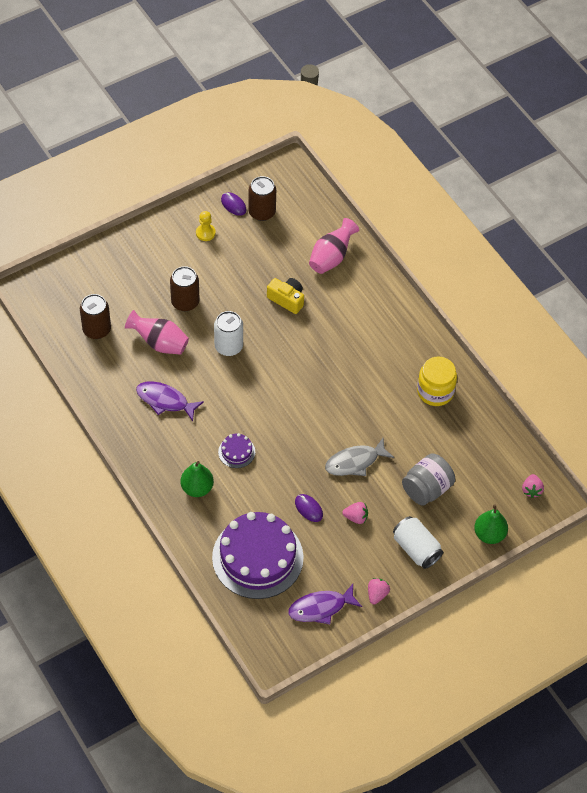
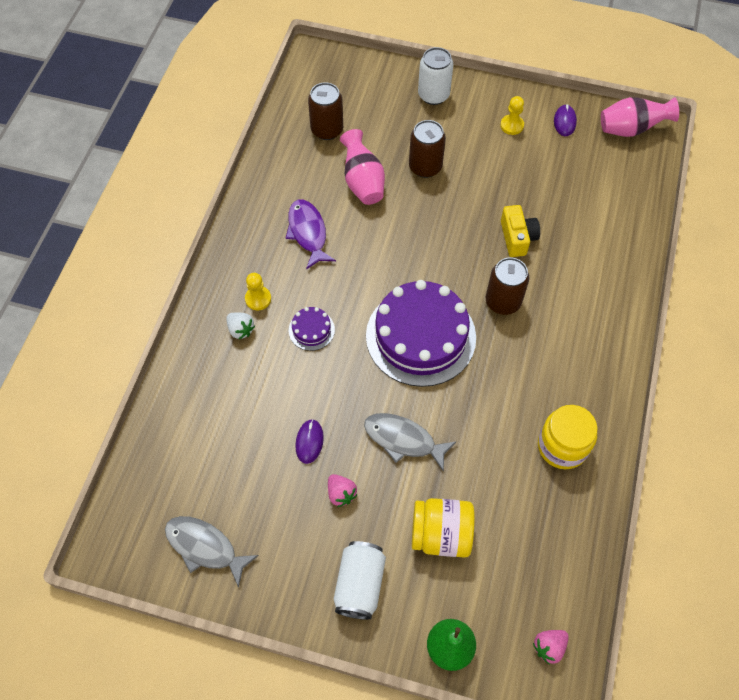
camera: 50 degrees right, 5 degrees up
(185, 463) = (258, 299): none -> yellow pawn
(197, 488) = (240, 330): green pear -> white strawberry
(228, 346) = (416, 234): white can -> white can (433, 95)
(257, 557) = (212, 441): purple cake -> purple cake (420, 336)
(262, 212) = (583, 147): brown can -> brown can (503, 301)
(321, 608) = (205, 547): purple fish -> grey fish
(331, 257) = (603, 235): pink vase -> pink vase (631, 129)
(377, 594) = (269, 590): pink strawberry -> none
(427, 489) = (441, 534): grey jar -> yellow jar

